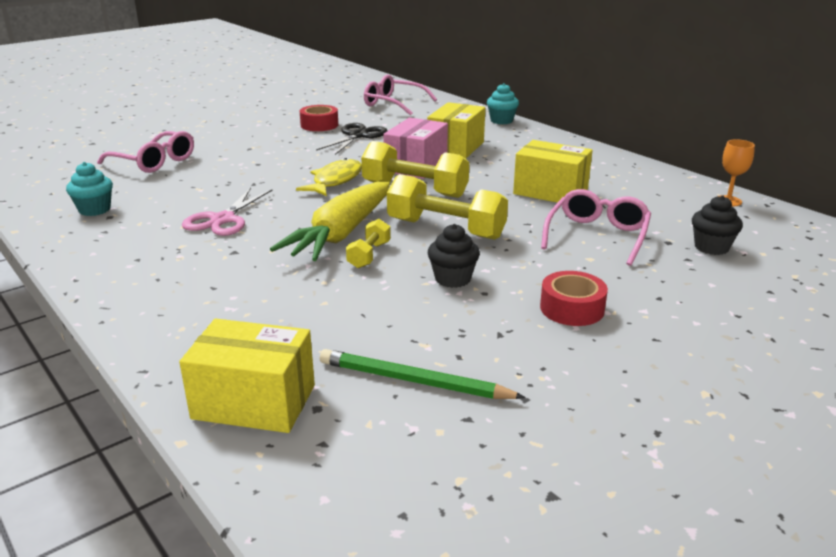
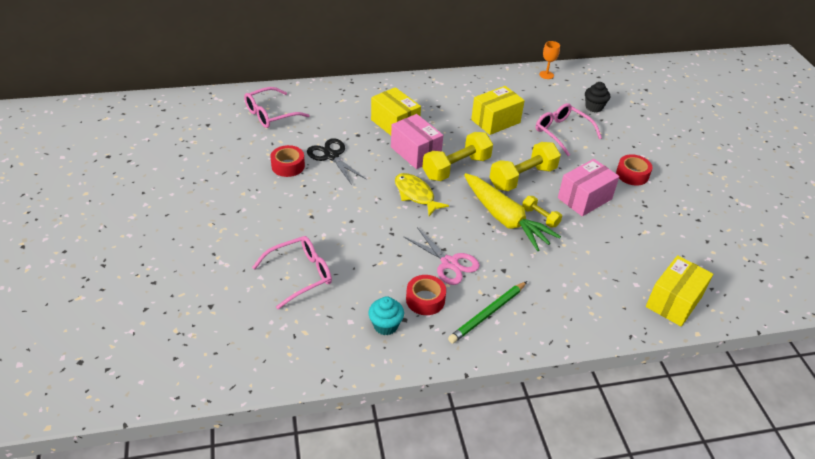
camera: 65 degrees left, 15 degrees up
(148, 220) = (425, 300): none -> red tape
(414, 381) = (674, 246): green pencil -> green pencil (488, 313)
(452, 279) = (584, 198): black cupcake -> pink box
(501, 121) = (358, 86): turquoise cupcake -> none

